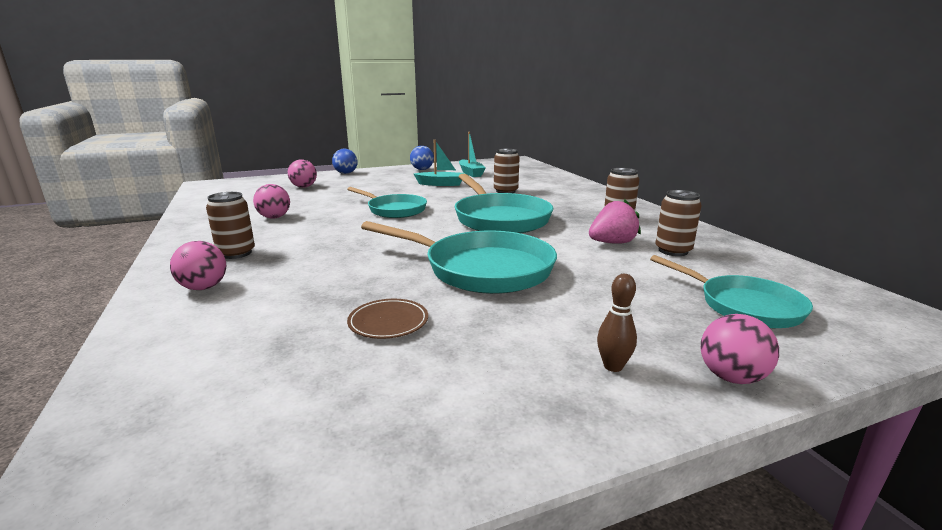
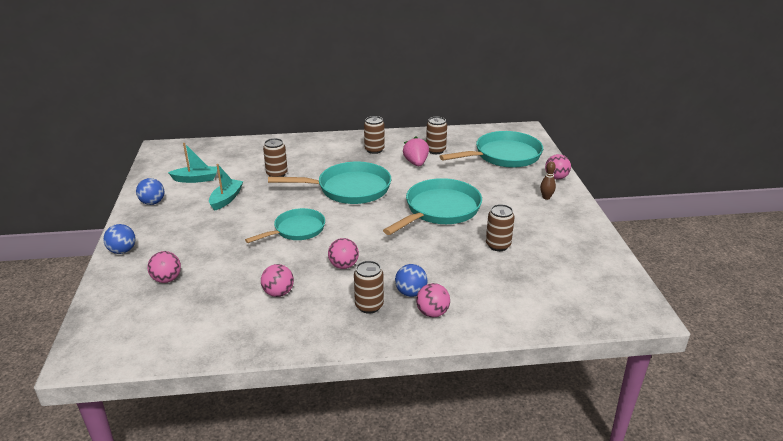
camera: 75 degrees left, 10 degrees up
(257, 271) = (411, 293): none -> blue ball
(323, 234) = (343, 265): none -> pink ball
(388, 322) = (498, 245): brown plate -> brown can
(744, 306) = (504, 156): turquoise pan -> turquoise pan, size x1.57

